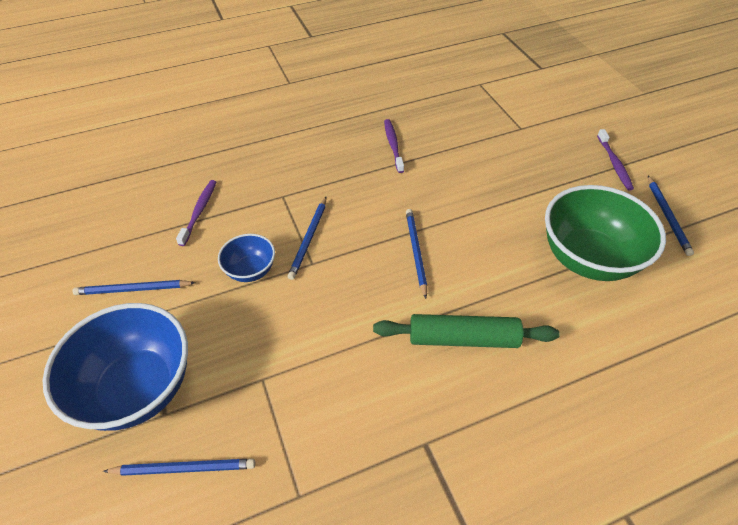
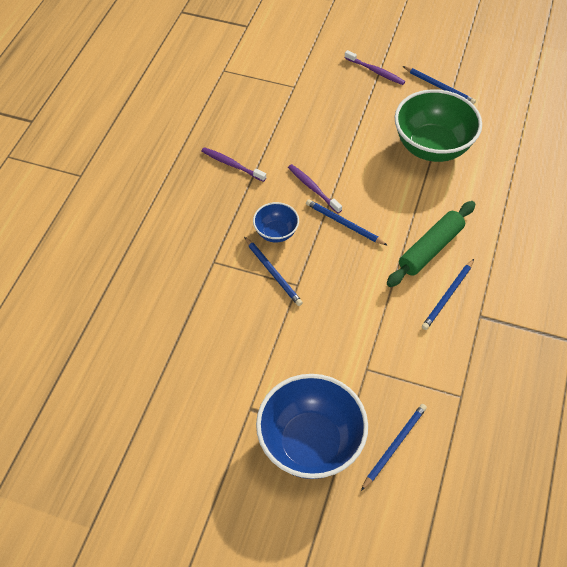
camera: 50 degrees left, 5 degrees up
(133, 289) = (215, 405): blue pencil -> blue pencil (448, 296)
(199, 211) = (174, 322): purple toothbrush -> purple toothbrush (313, 188)
(251, 270) = (268, 323): blue bowl -> blue bowl (276, 233)

